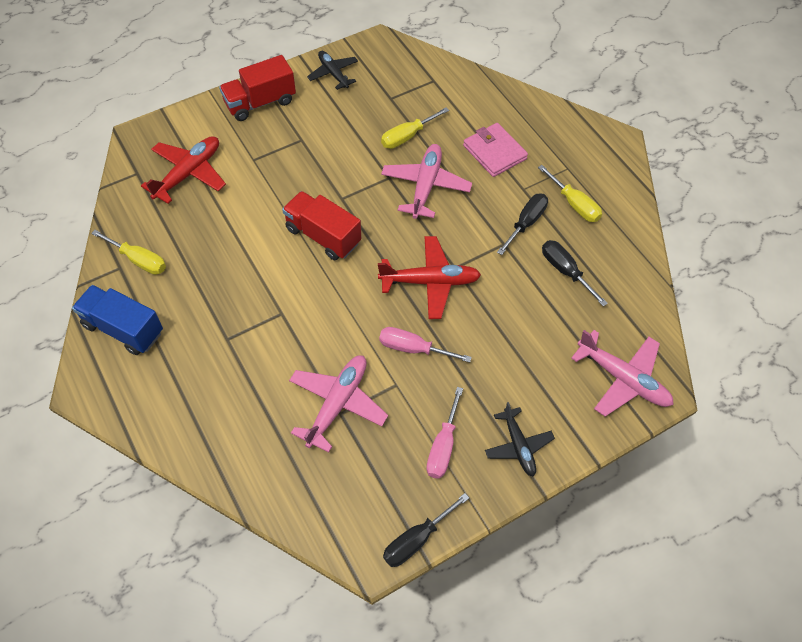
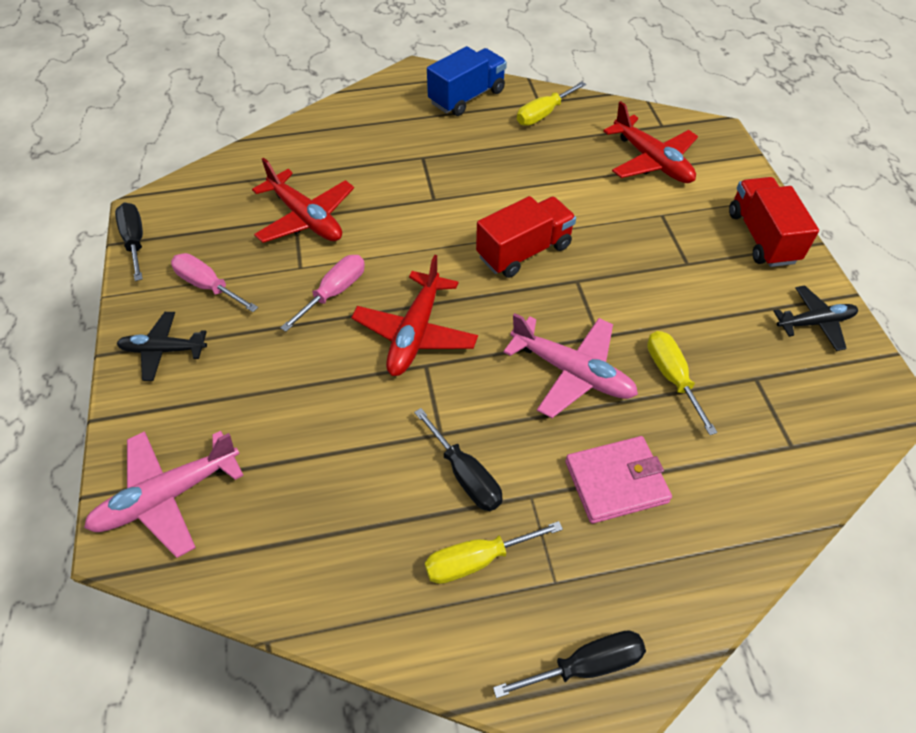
camera: 110 degrees right, 5 degrees down
(337, 404) = (306, 218): pink plane -> red plane
(565, 271) = (362, 494): black screwdriver -> black screwdriver (586, 665)

